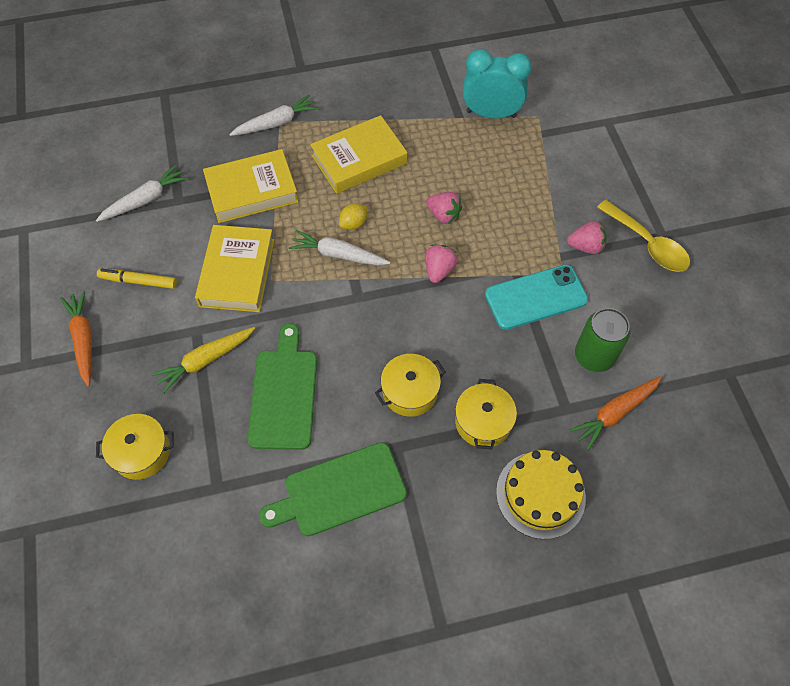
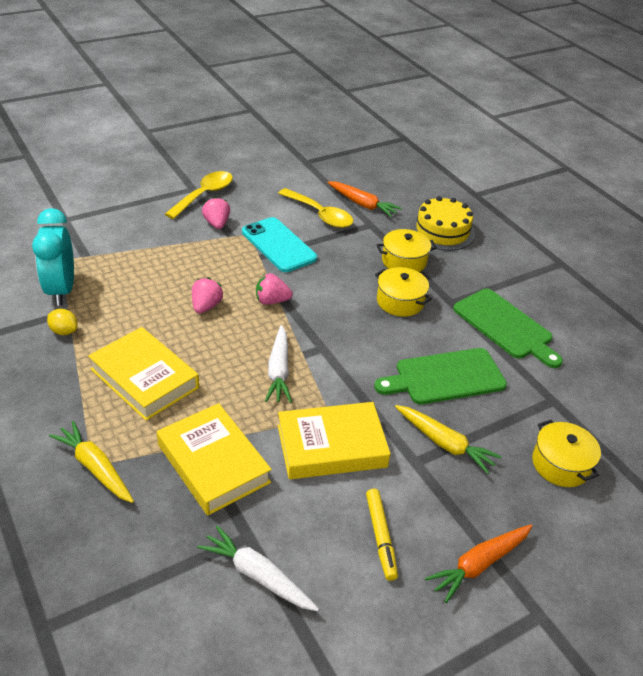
camera: 110 degrees left, 20 degrees down
(276, 123) = (95, 468): white carrot -> yellow carrot
(353, 224) = (236, 367): yellow lemon -> yellow lemon (64, 331)
(594, 356) = (320, 215): green can -> yellow spoon

